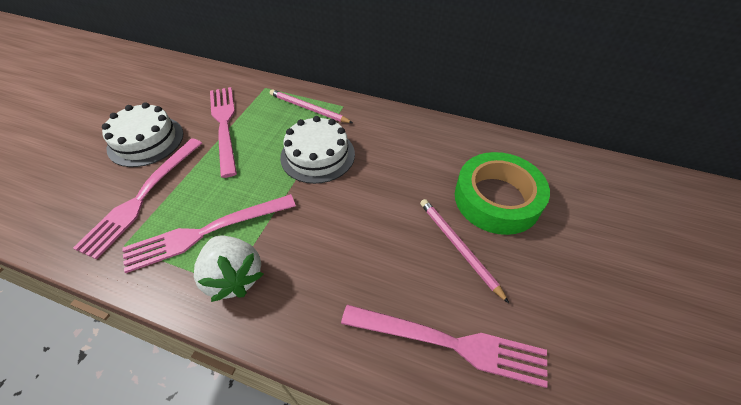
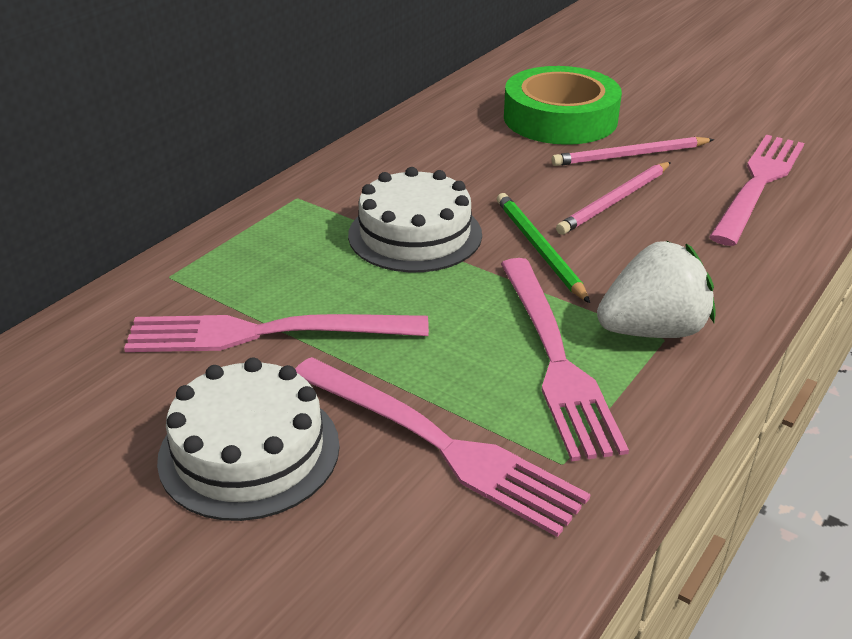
camera: 75 degrees left, 15 degrees down
(308, 108) = (280, 232): pink pencil -> pink pencil (615, 201)
(315, 210) = (539, 248): none -> green pencil

